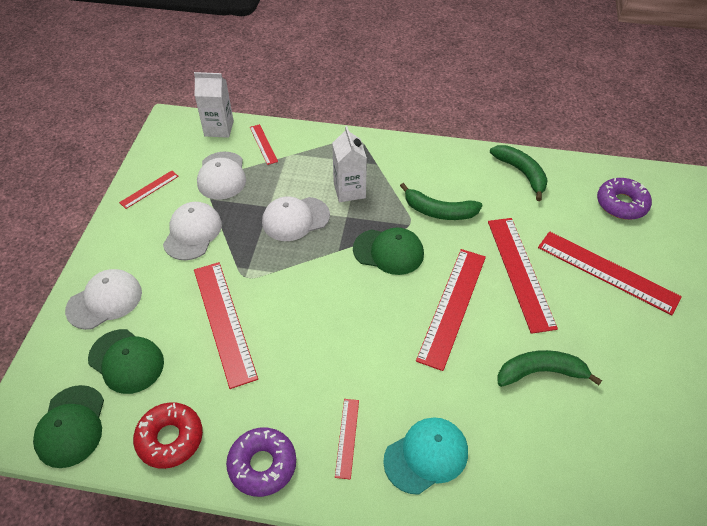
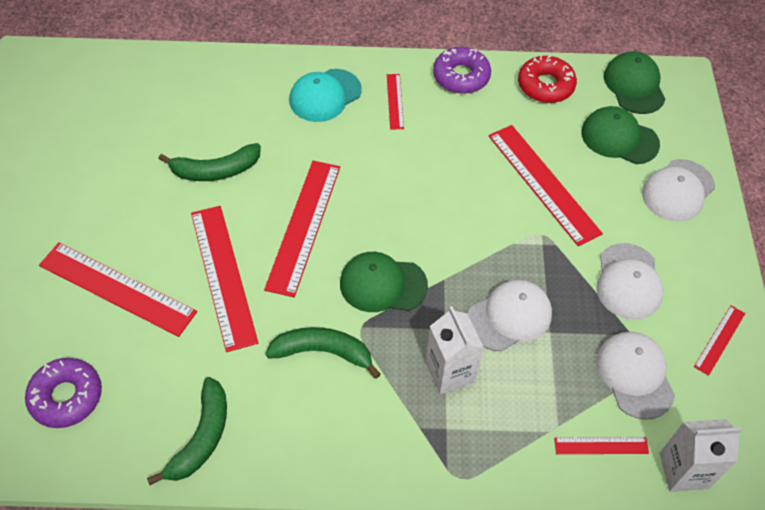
camera: 170 degrees right, 5 degrees up
(263, 144) = (601, 445): red ruler -> red ruler turned 60 degrees counterclockwise
(521, 173) = (202, 437): green banana -> green banana turned 120 degrees counterclockwise

